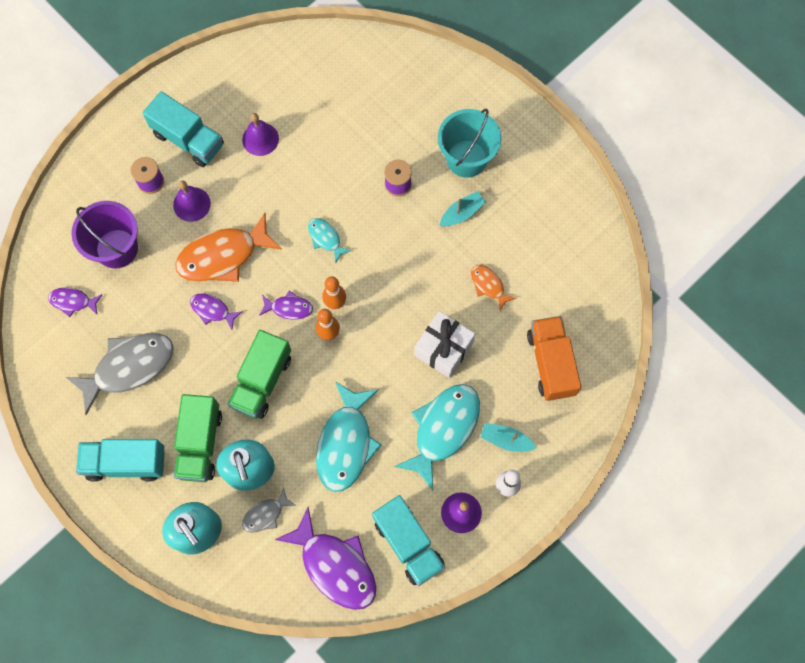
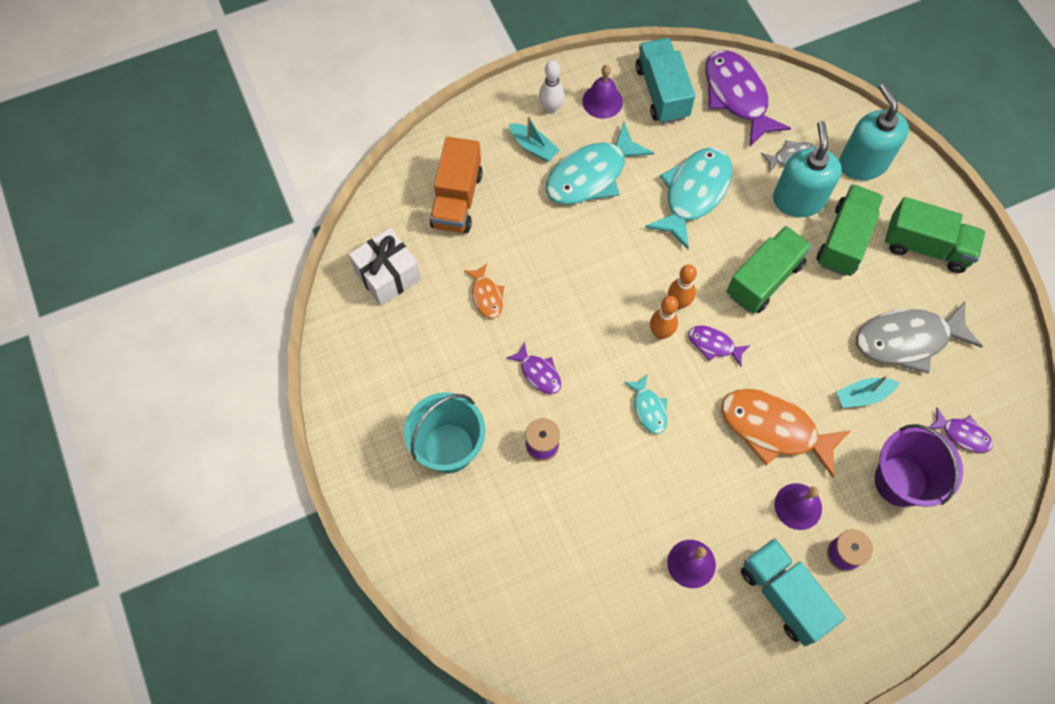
camera: 160 degrees left, 5 degrees down
(126, 462) = (926, 246): turquoise truck -> green truck
(212, 310) = (801, 371): purple fish -> purple fish (538, 373)
(223, 256) = (774, 429): orange fish -> orange fish turned 150 degrees counterclockwise
(443, 349) = (561, 248): white gift -> white gift (387, 275)
(462, 213) = (481, 384): turquoise boat -> turquoise boat (863, 395)

